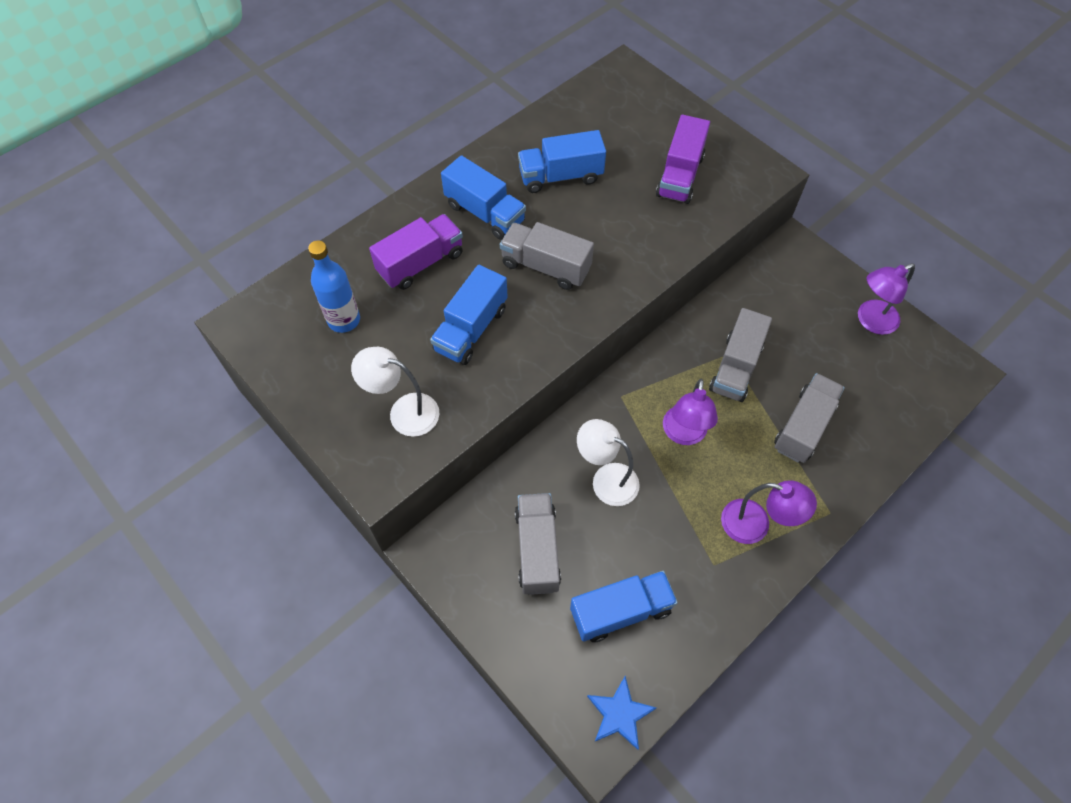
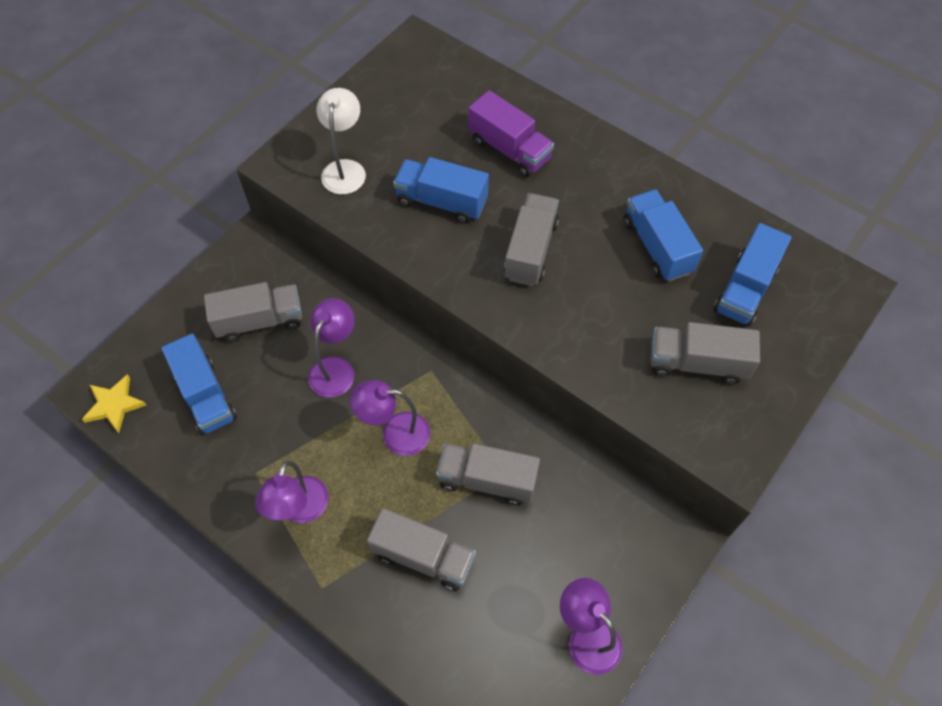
camera: 80 degrees right, 0 degrees up
(344, 320) = (433, 108): blue bottle -> none
(485, 213) = (586, 189): blue truck -> blue truck (745, 289)
(606, 479) = (336, 368): white lamp -> purple lamp
(619, 714) = (114, 405): blue star -> yellow star
(680, 176) = (697, 363): purple truck -> grey truck

